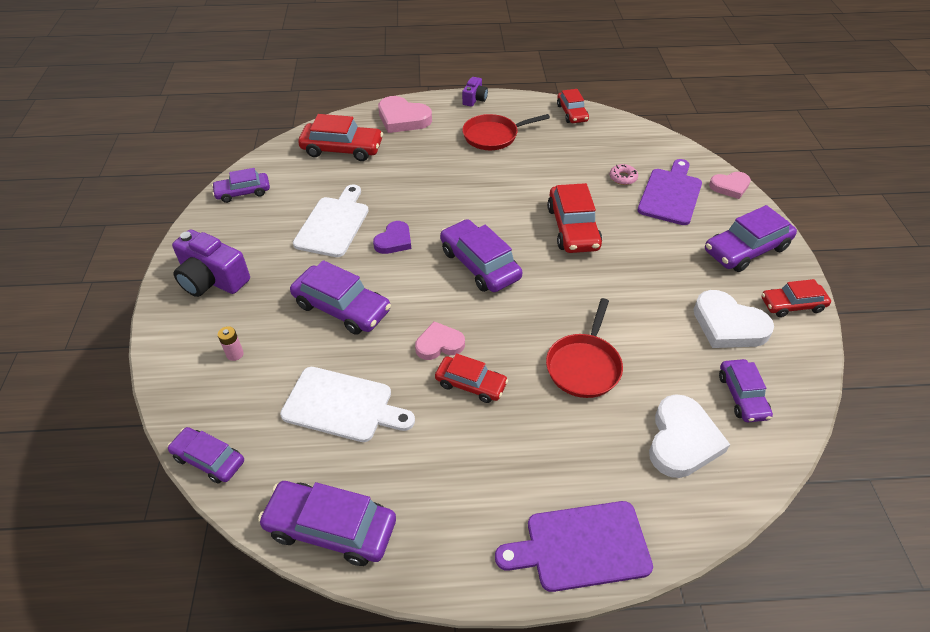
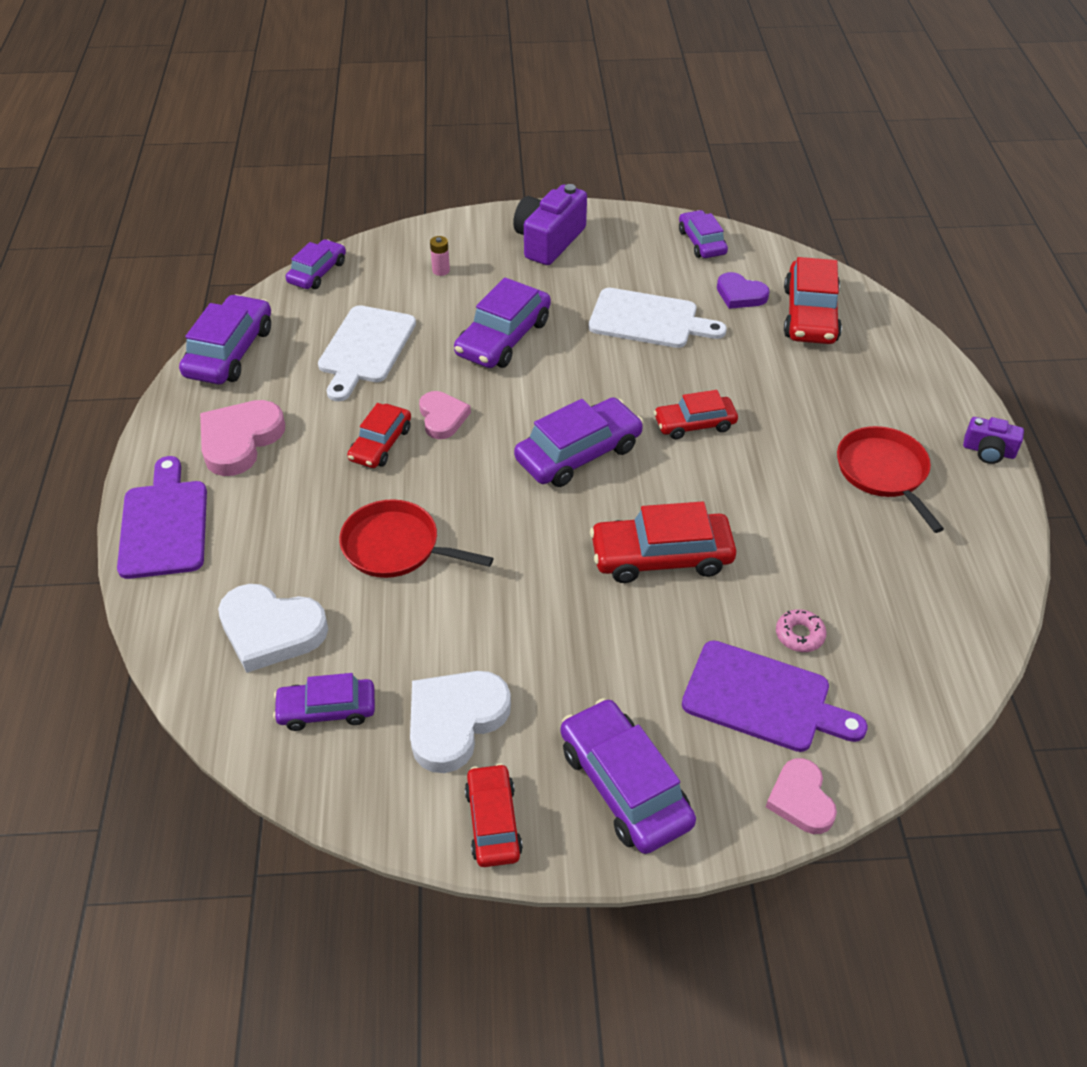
camera: 90 degrees right, 0 degrees up
(394, 241) = (620, 373): purple heart -> purple heart (740, 295)
(403, 119) = (904, 370): pink heart -> pink heart (240, 440)
(572, 113) = (986, 581): red car -> red car (694, 424)

